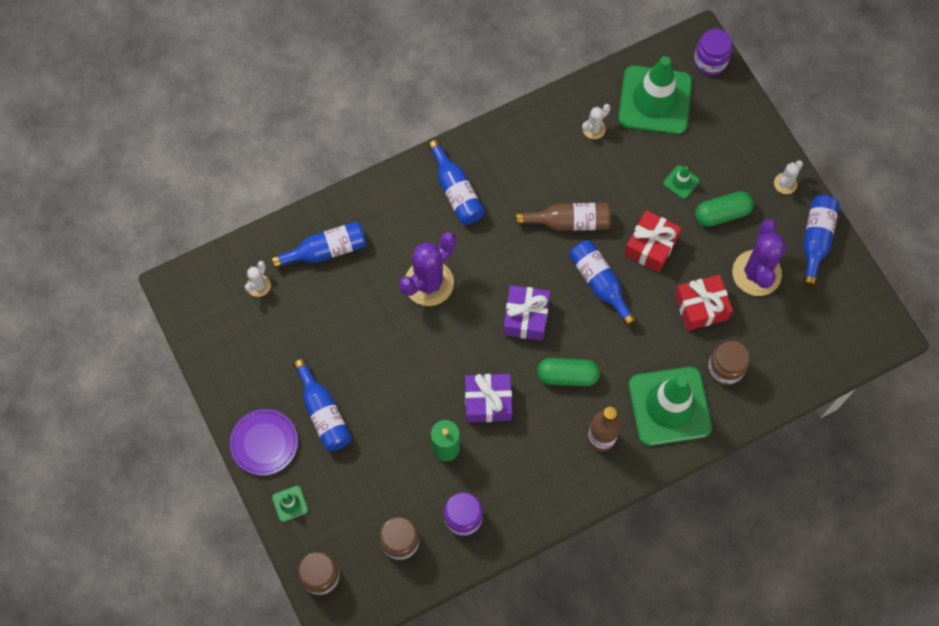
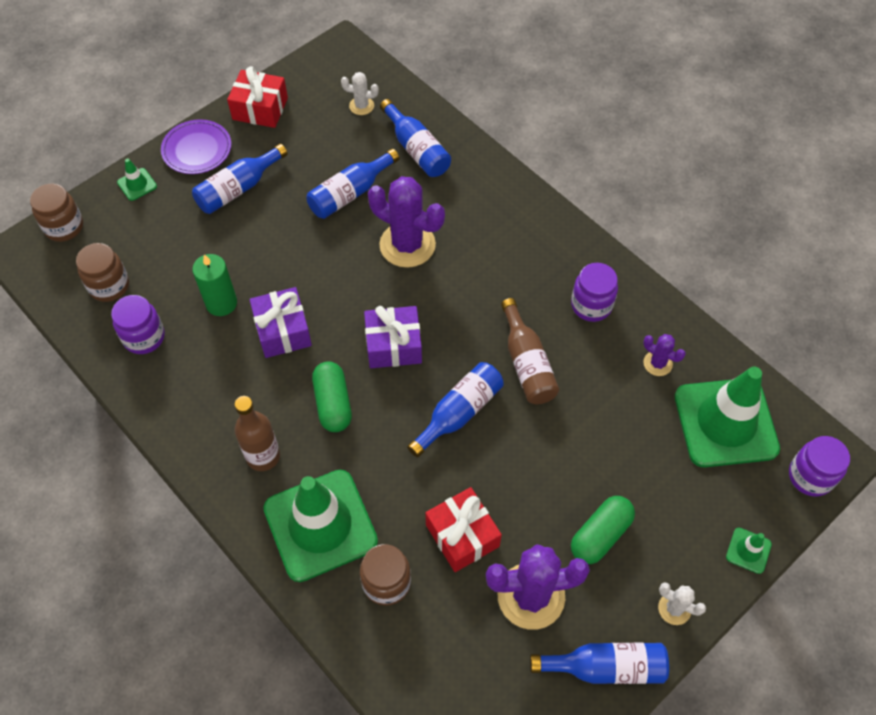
camera: 75 degrees right, 10 degrees down
(456, 191) = (524, 245): blue bottle -> blue bottle (350, 193)
(529, 159) = (591, 305): none -> purple jar
(594, 129) = (657, 363): white cactus -> purple cactus
(650, 246) = (525, 459): red gift -> red gift (260, 109)
(681, 182) = (626, 476): green traffic cone -> green traffic cone (748, 550)
(722, 213) = (600, 535): green capsule -> green capsule turned 75 degrees clockwise

